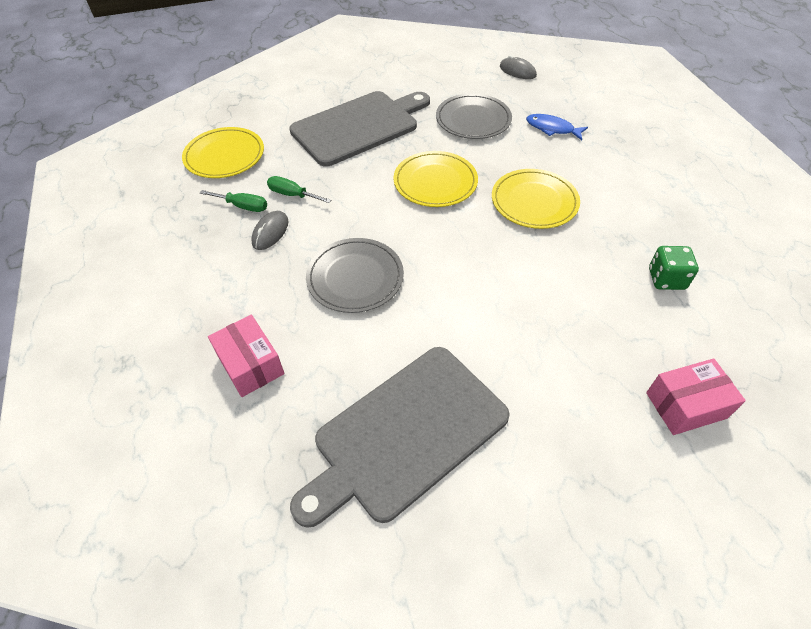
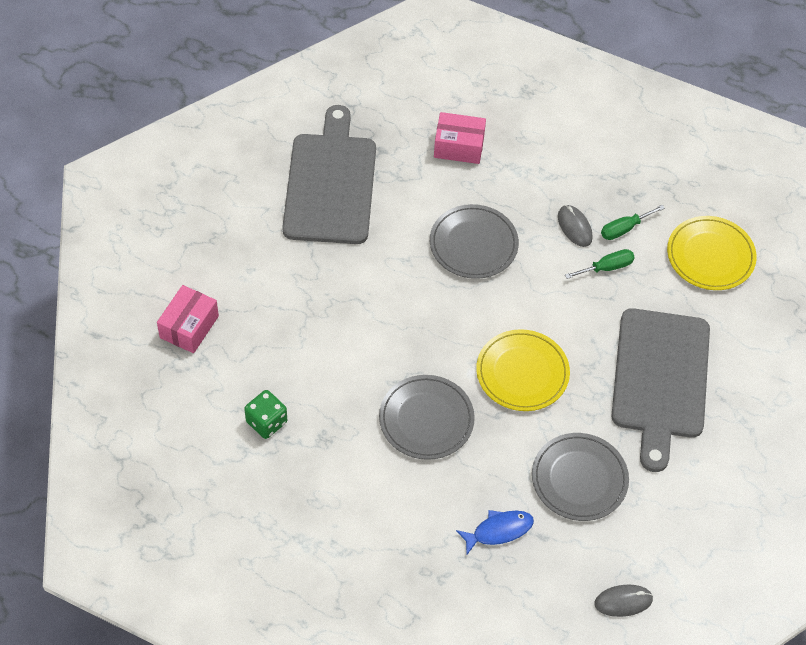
camera: 130 degrees right, 5 degrees up
(534, 201) = (426, 419): yellow plate -> grey plate

